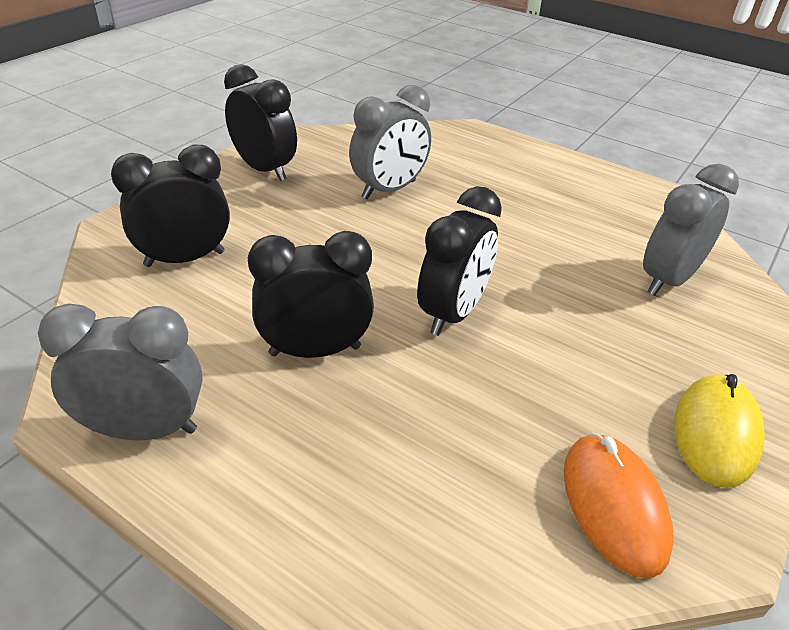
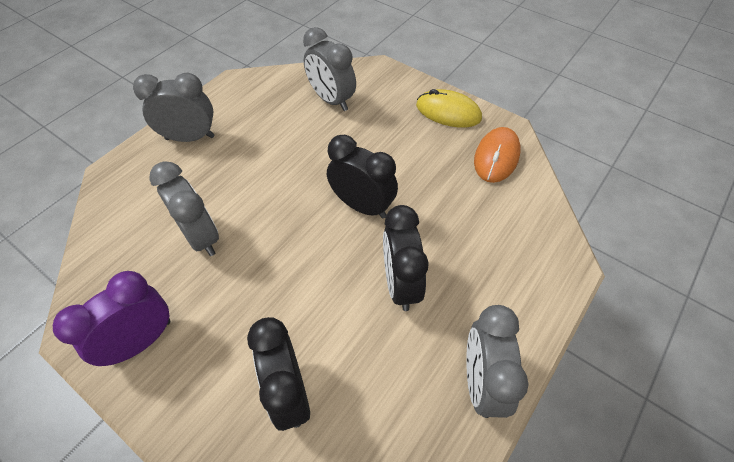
camera: 85 degrees left, 15 degrees up
(264, 170) = (141, 341): black clock -> purple clock
(538, 169) = (190, 138): none -> grey clock
(614, 505) = (496, 157): orange mouse -> orange mouse turned 60 degrees counterclockwise

